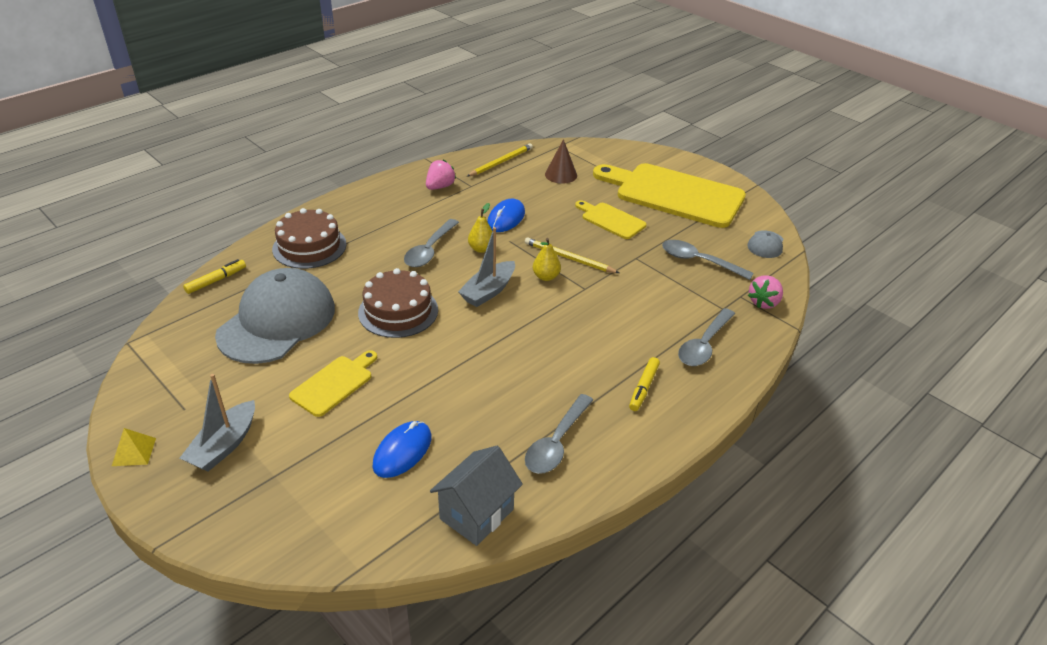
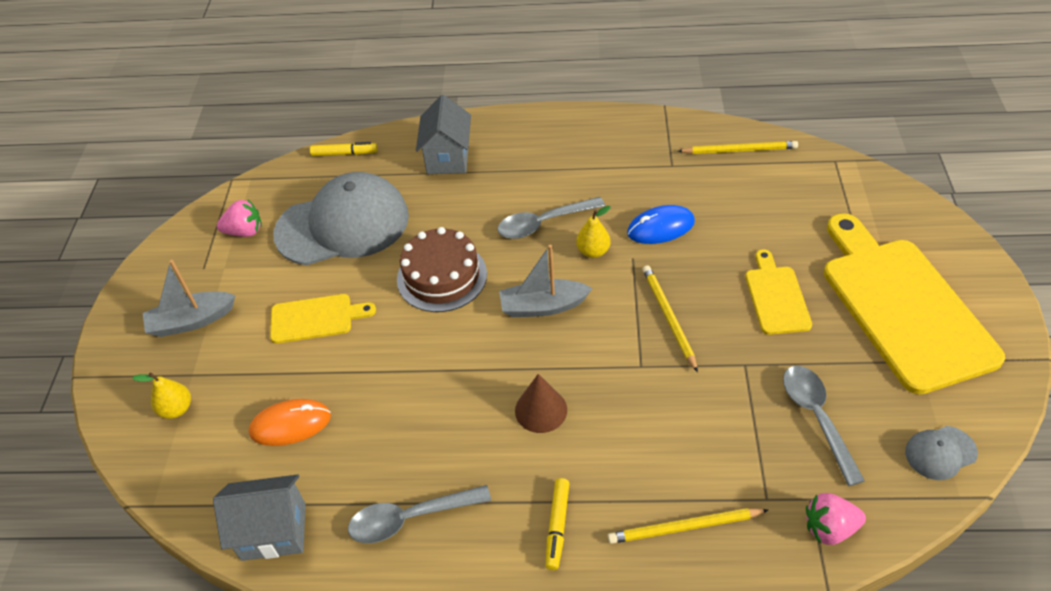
camera: 50 degrees right, 10 degrees up
(134, 452) = (140, 284): yellow pyramid -> none
(309, 246) = (448, 158): brown cake -> grey house
(402, 451) = (290, 424): blue mouse -> orange mouse
(440, 187) = (638, 150): pink strawberry -> pink strawberry (245, 231)
(546, 277) = (617, 325): yellow pear -> yellow pear (177, 409)
(561, 175) = (789, 202): brown cone -> brown cone (541, 410)
(643, 388) = (557, 526): yellow marker -> yellow marker turned 60 degrees counterclockwise
(704, 345) = (684, 527): grey spoon -> yellow pencil

